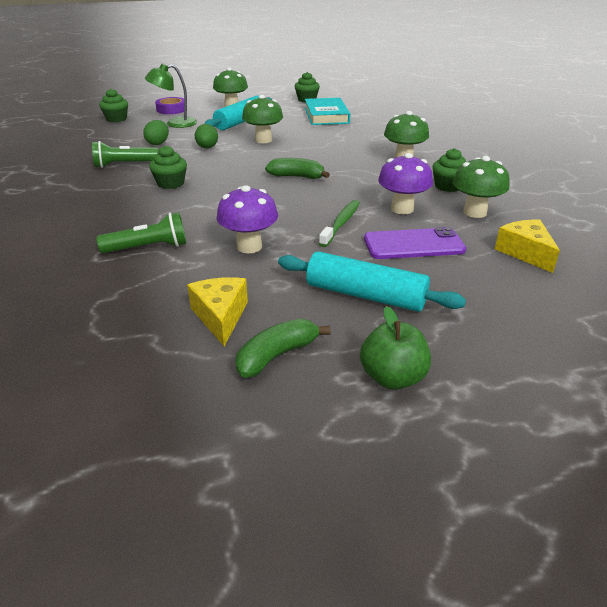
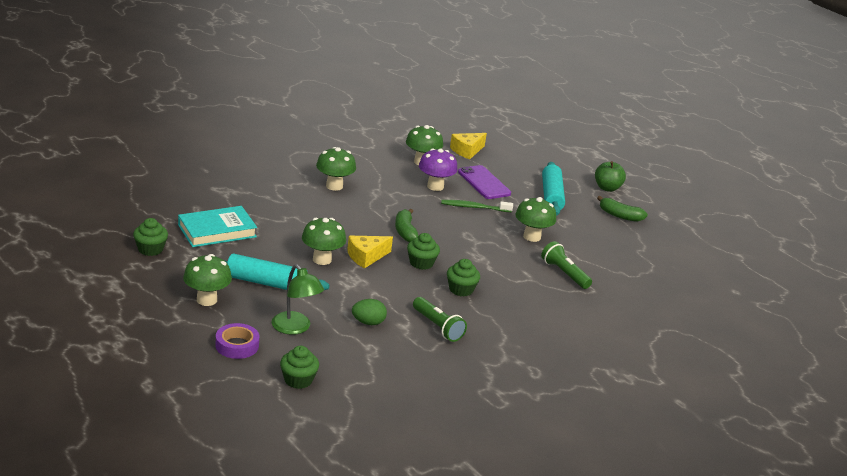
camera: 115 degrees left, 5 degrees down
(207, 148) = (363, 288): green egg -> none
(220, 316) = (607, 235): yellow cheese -> yellow cheese (366, 257)
(249, 246) = (532, 237): purple mushroom -> green mushroom
(448, 186) = (382, 169): green cupcake -> green cupcake (421, 263)

